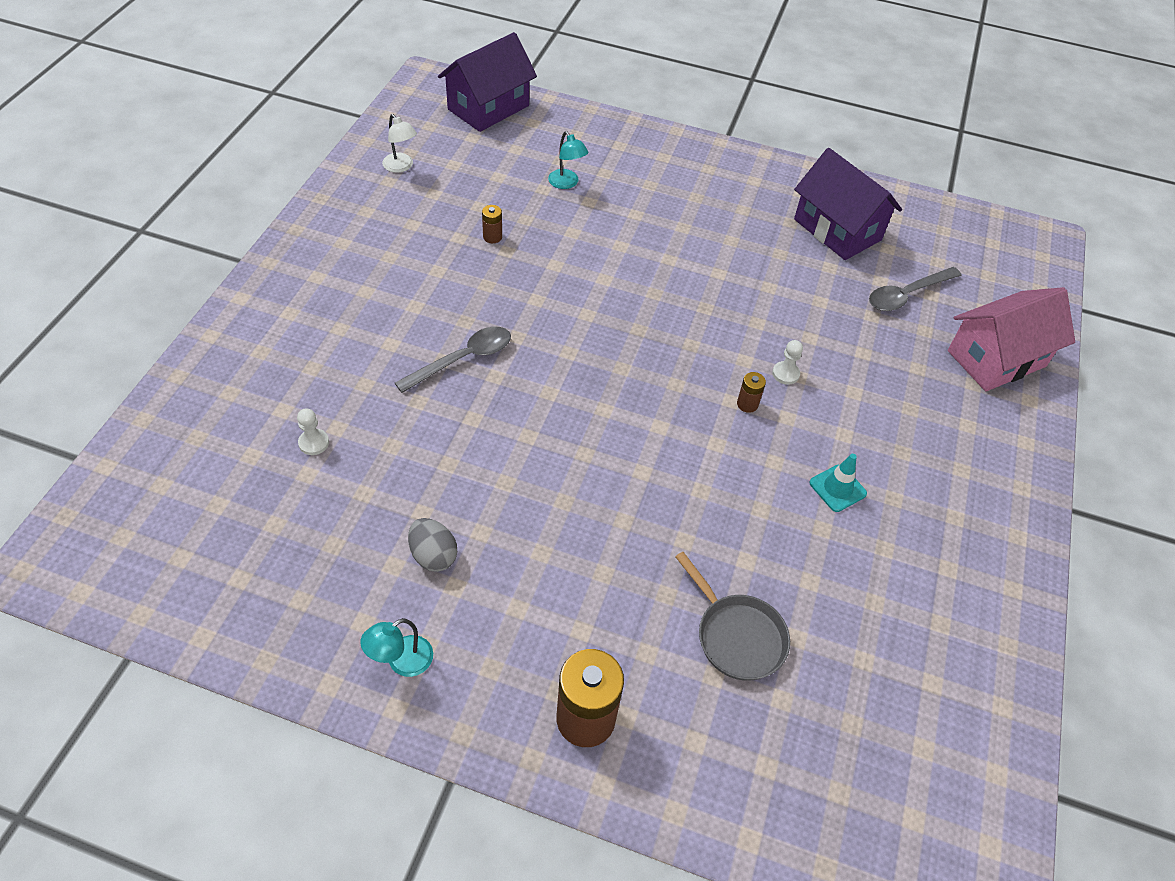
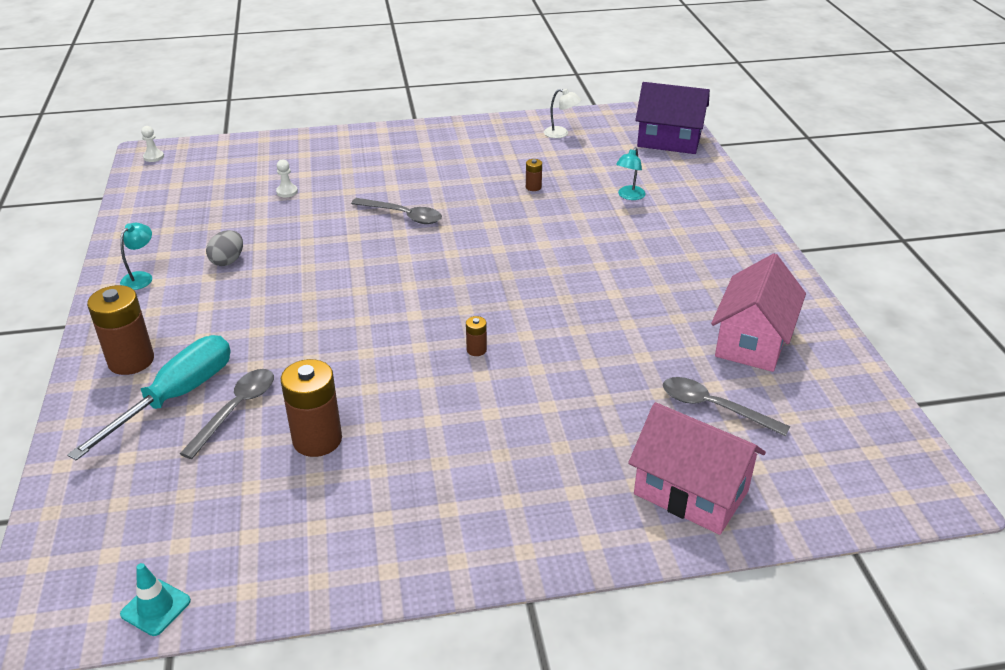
camera: 65 degrees right, 15 degrees down
(401, 167) = (561, 134): white lamp -> white lamp turned 90 degrees counterclockwise
(402, 662) = (141, 277): turquoise lamp -> turquoise lamp turned 90 degrees clockwise
(684, 689) = (175, 397): none -> turquoise screwdriver
(737, 636) = (236, 410): grey pan -> grey spoon
(785, 374) = (531, 360): white pawn -> white pawn (153, 157)
(820, 580) = (317, 439): none -> brown battery
(837, 229) = (752, 341): purple house -> pink house
(837, 488) = (424, 424): turquoise traffic cone -> turquoise traffic cone (155, 607)

